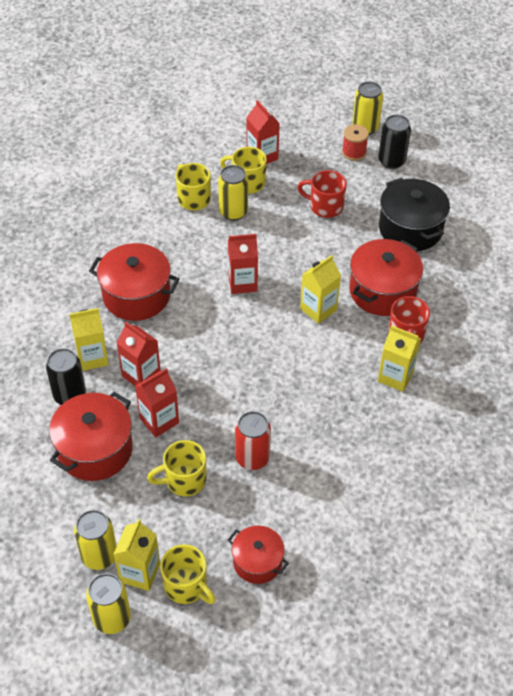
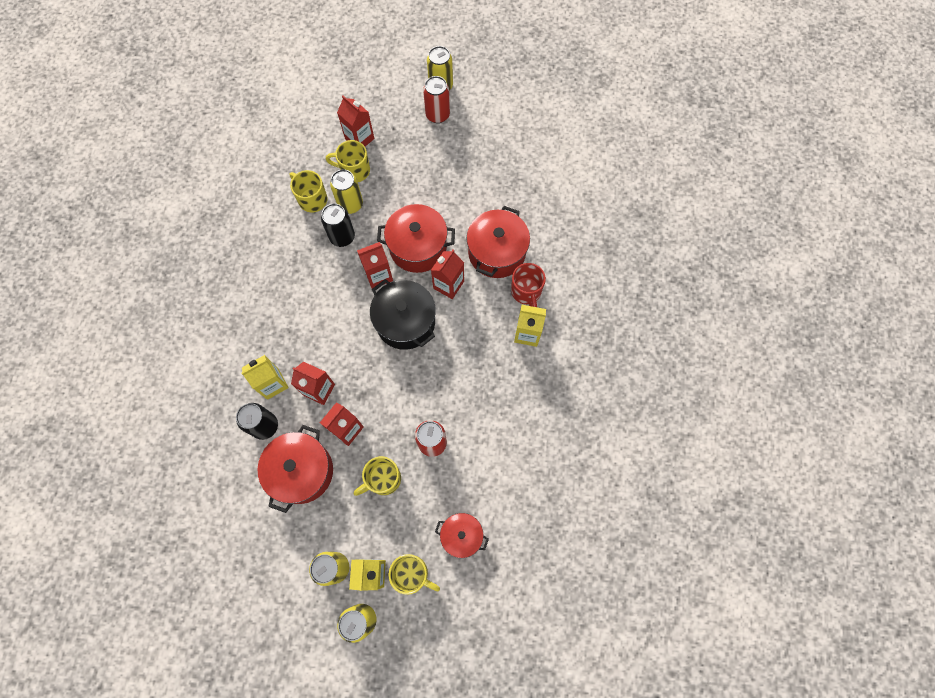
camera: 15 degrees left, 20 degrees up
(136, 295) = (292, 312): red pot -> red pot (418, 247)
(318, 309) = (448, 285): yellow carton -> red carton
(325, 207) = (427, 178): red mug -> none
(354, 152) = (437, 115): red spool -> red can
(391, 161) = (472, 116): black can -> black can (342, 237)
(410, 229) = (504, 183): black pot -> black pot (405, 322)

